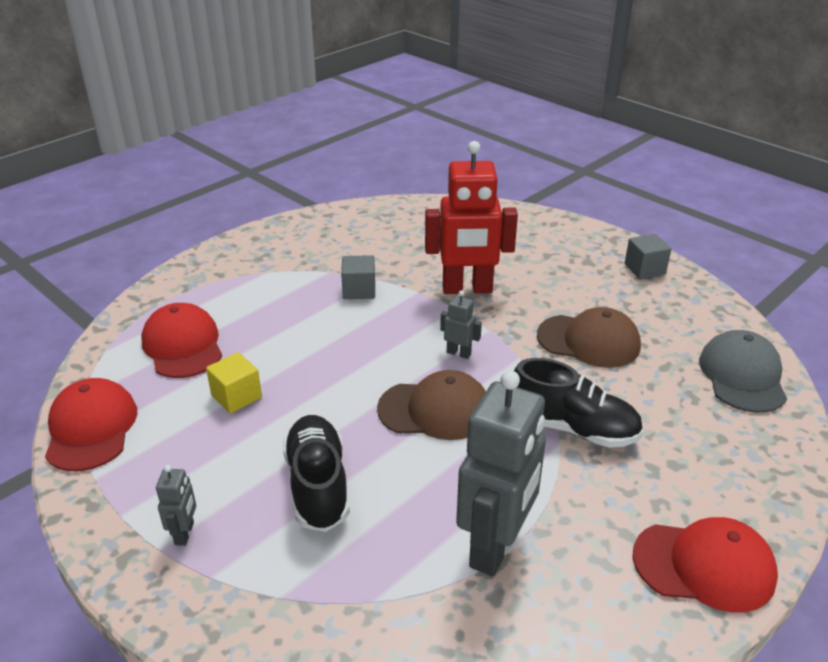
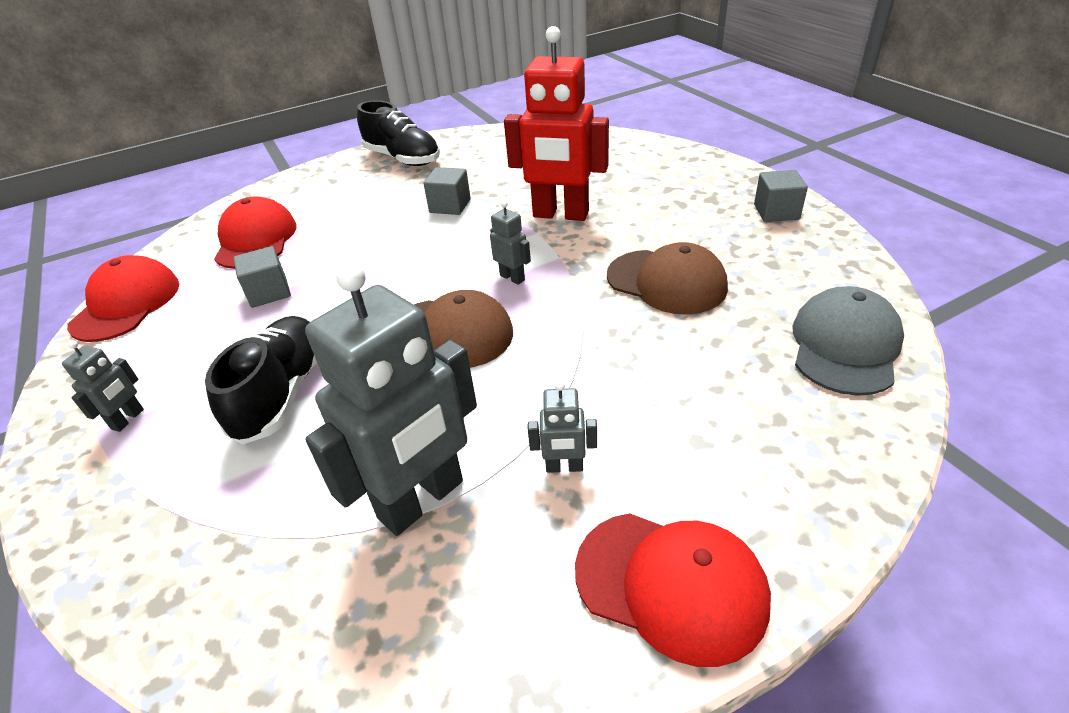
camera: 20 degrees right, 5 degrees up
(236, 396) = (269, 292): yellow cube -> grey cube
(572, 428) = (593, 376): black shoe -> black shoe (402, 158)
(589, 501) = (564, 467): none -> grey robot

